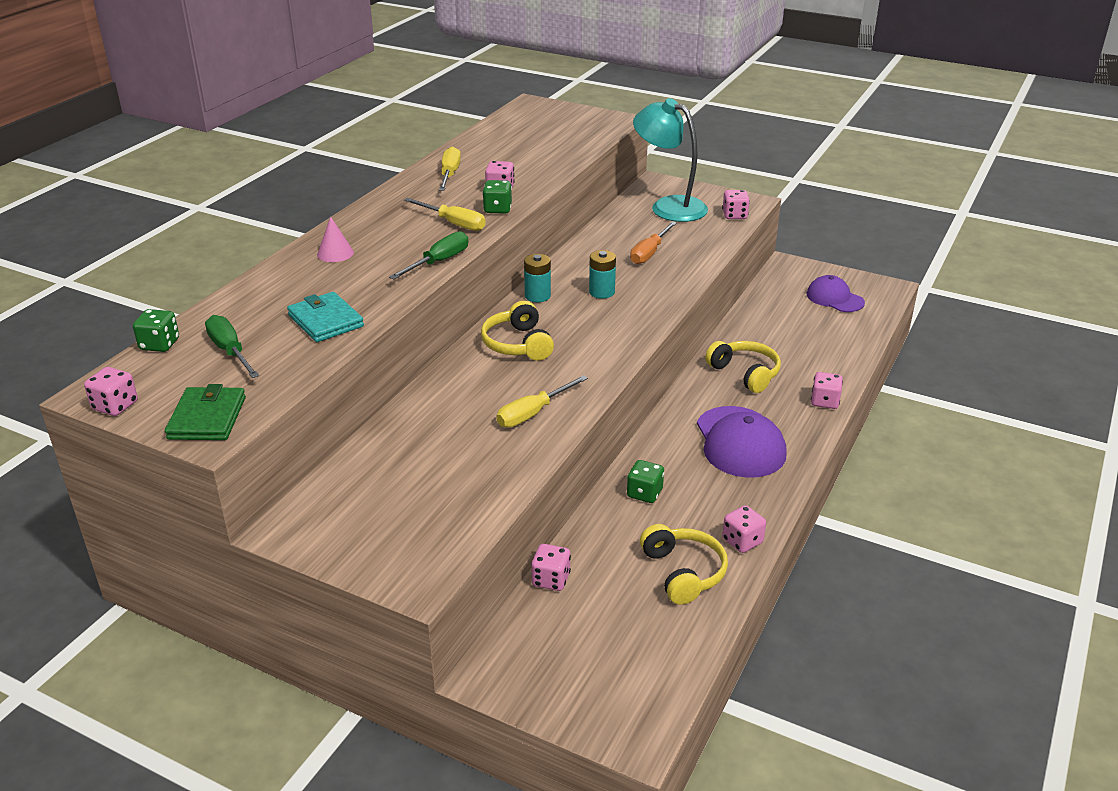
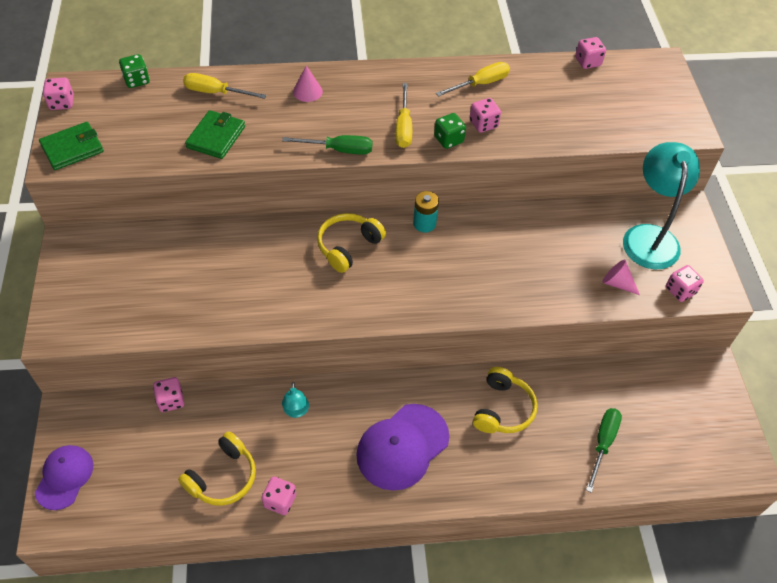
camera: 55 degrees right, 20 degrees up
(230, 351) = (150, 115): green screwdriver -> green screwdriver (603, 443)
(325, 321) = (216, 137): turquoise wallet -> green wallet
(533, 413) = (266, 300): yellow screwdriver -> yellow screwdriver (215, 92)
(601, 292) = (463, 260): turquoise battery -> none
(644, 493) = (296, 411): green dice -> turquoise lamp
(649, 253) = (554, 261): orange screwdriver -> none
(701, 236) = (617, 283): none -> pink cone
(824, 402) = (506, 486): pink dice -> pink dice (587, 62)
(834, 298) = (686, 428): purple cap -> purple cap (64, 477)

